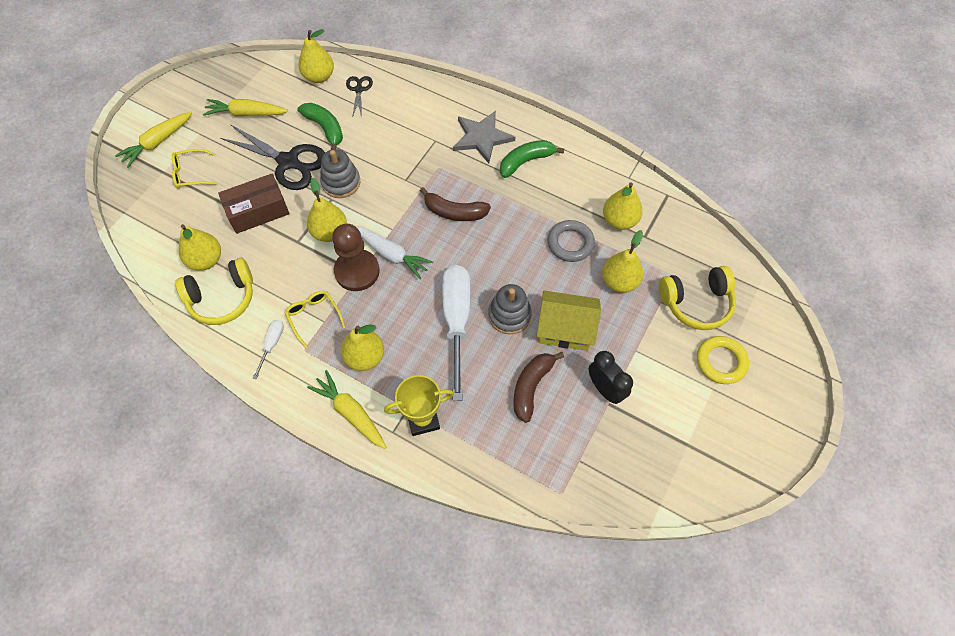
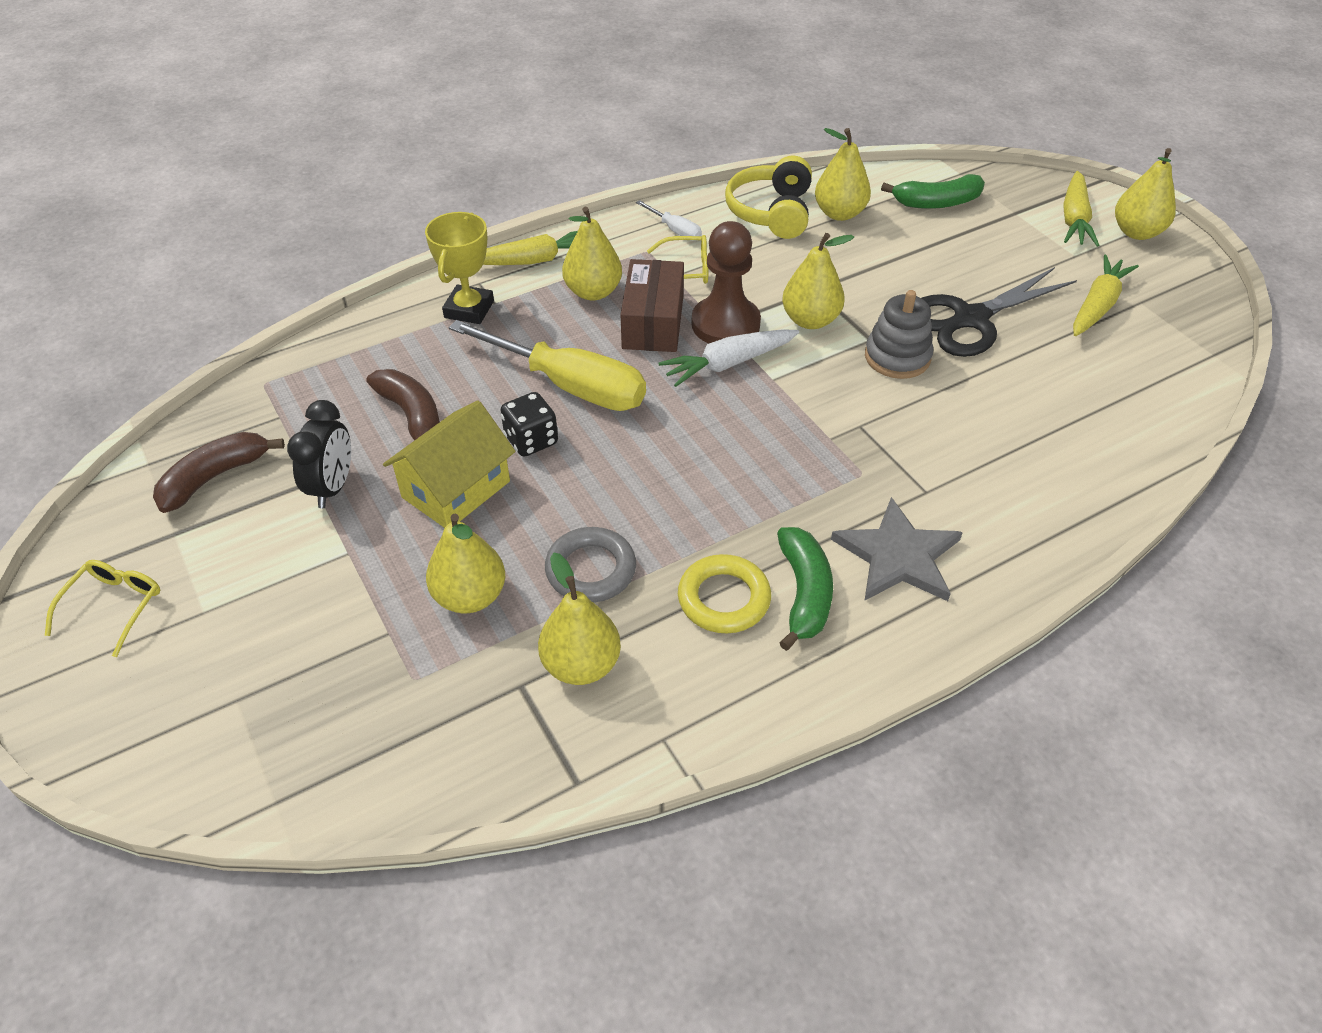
camera: 120 degrees right, 15 degrees down
(158, 143) = (1074, 219): yellow carrot -> yellow carrot turned 150 degrees counterclockwise
(191, 173) = (998, 233): yellow glasses -> yellow glasses (114, 607)
(258, 211) = (892, 270): brown box -> brown box (653, 322)
(319, 77) = (1154, 403): yellow pear -> yellow pear (1136, 232)
(325, 128) = (1023, 374): green banana -> green banana (937, 202)
(359, 89) = (1101, 440): black scissors -> none
(454, 212) = (756, 456): brown banana -> brown banana (214, 477)
(457, 321) = (569, 386): white screwdriver -> yellow screwdriver
(509, 315) = (531, 440): grey stacking toy -> black dice
(605, 389) = (333, 487): black clock -> black clock turned 75 degrees counterclockwise
(696, 303) = (340, 681): yellow headphones -> none
(721, 361) = (225, 650): yellow ring -> yellow ring (724, 599)

